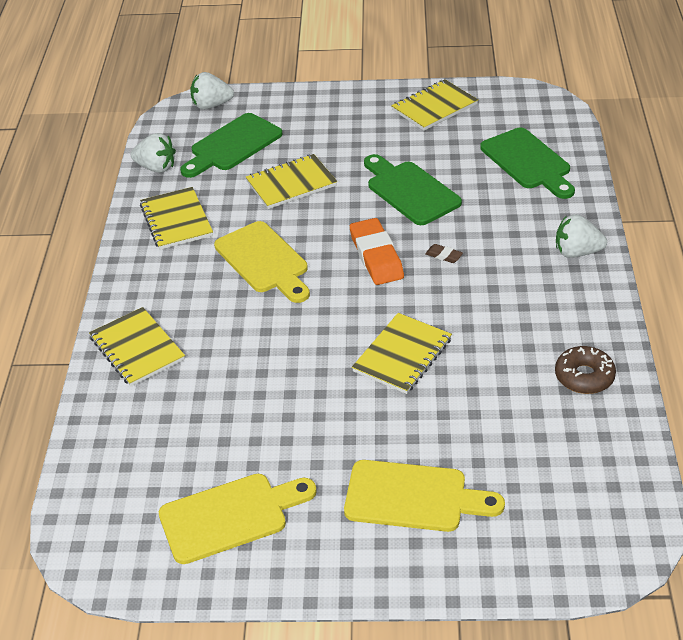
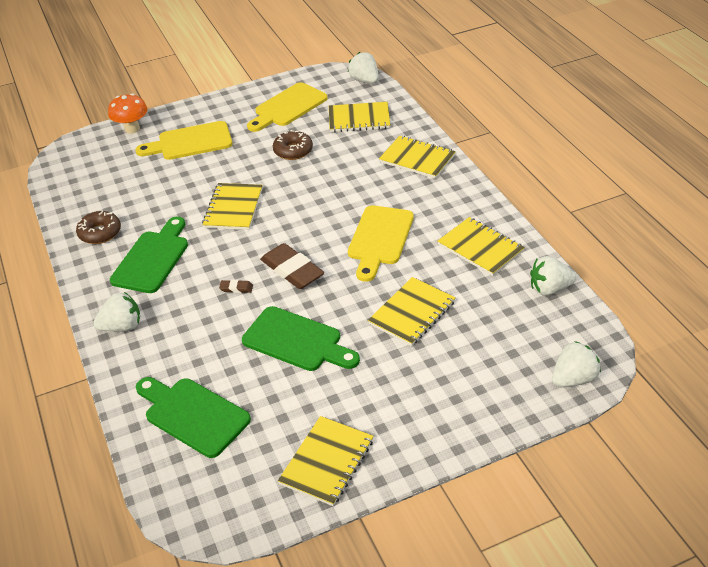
camera: 155 degrees right, 0 degrees up
(76, 530) = (364, 80): none -> white strawberry
(150, 446) = (359, 119): none -> yellow notebook
(232, 145) = (503, 336): green cutting board -> green cutting board (152, 258)
(264, 261) = (379, 239): yellow cutting board -> yellow cutting board turned 105 degrees counterclockwise
(277, 421) = (293, 151): none -> brown donut
(376, 256) = (292, 270): orange eraser -> brown eraser
(498, 568) = (132, 129): none -> orange mushroom

